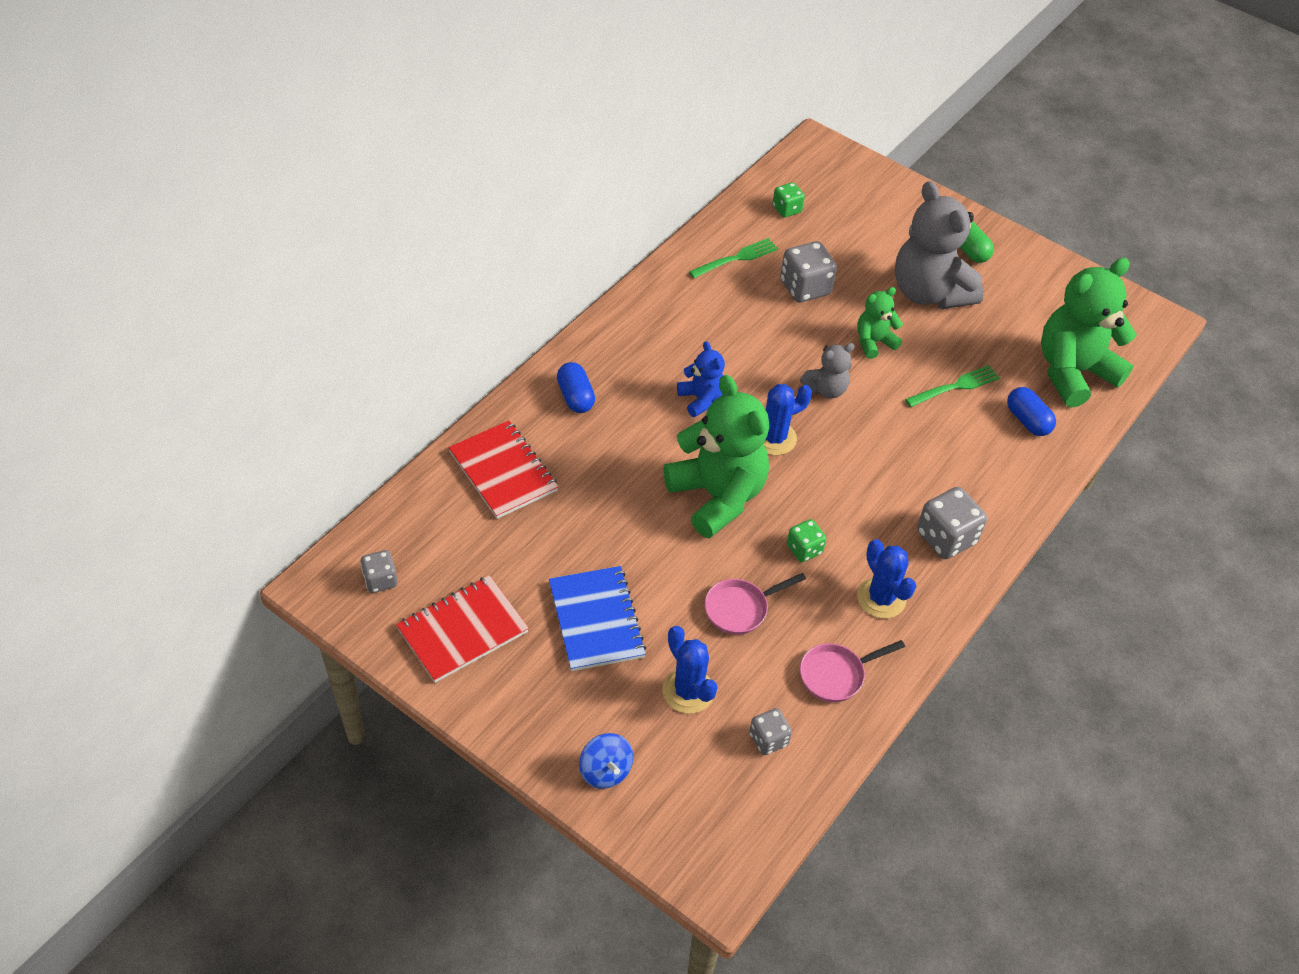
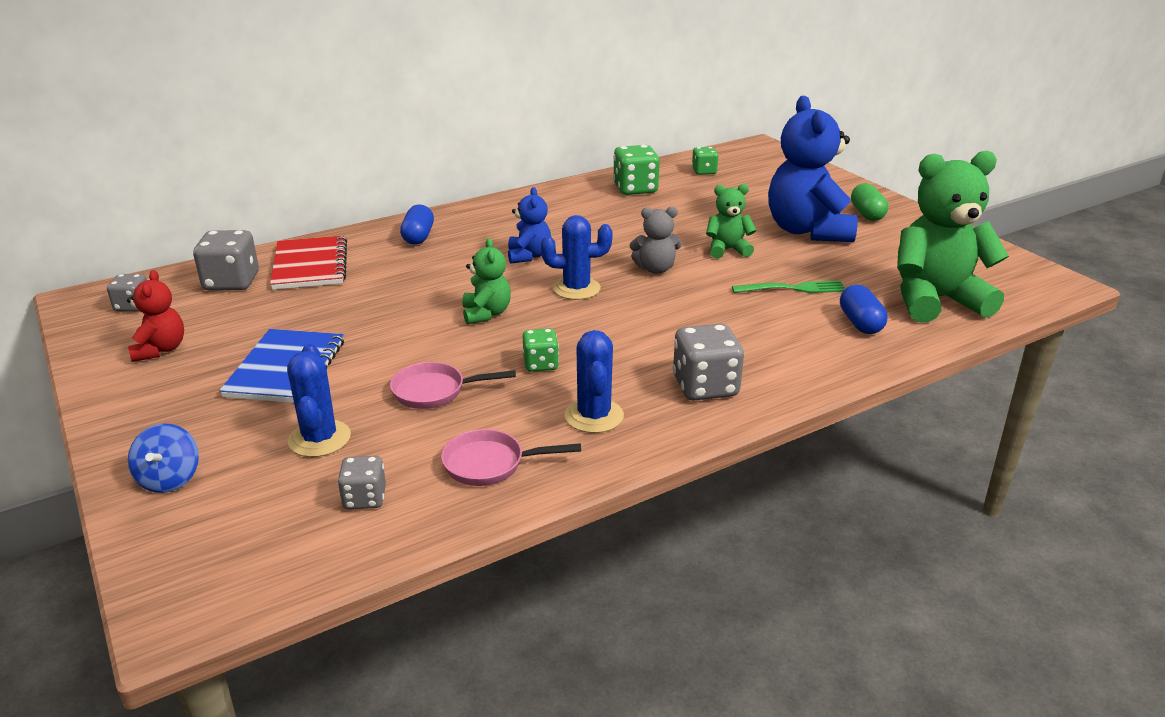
camera: 25 degrees right, 20 degrees down
(462, 630) = (160, 349): red notebook -> red teddy bear
(717, 496) = (486, 314): green teddy bear -> green teddy bear, size x0.50
(736, 258) = (635, 189): green fork -> green dice
(805, 288) = (685, 212): grey dice -> grey dice (231, 282)
(929, 292) = (807, 231): grey teddy bear -> blue teddy bear

